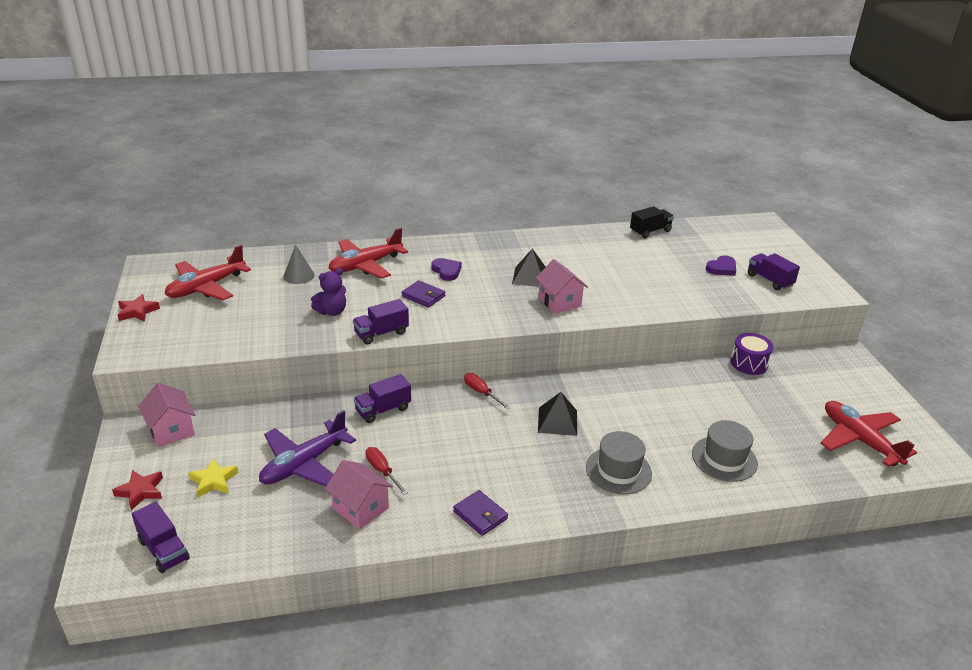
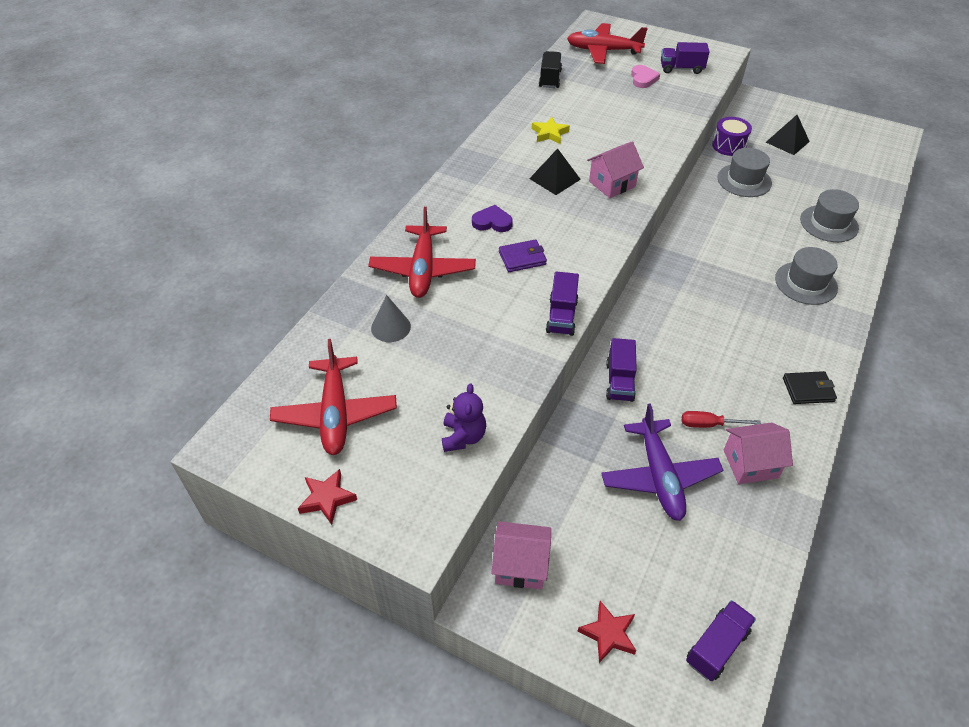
camera: 50 degrees left, 15 degrees up
(163, 550) = (716, 647): purple truck -> purple truck turned 45 degrees counterclockwise
(214, 481) = (635, 561): yellow star -> yellow star (549, 133)
(332, 311) = (489, 333): purple teddy bear -> purple teddy bear (463, 437)
(480, 515) = (808, 389): purple wallet -> black wallet
(481, 393) = (646, 305): red screwdriver -> none
(557, 421) = (721, 282): black pyramid -> black pyramid (787, 141)
(559, 302) = (612, 184): pink house -> pink house turned 45 degrees counterclockwise
(712, 388) = (744, 180): none -> grey hat
(722, 268) = (643, 79): purple heart -> pink heart
(859, 440) = (851, 153): red plane -> red plane (603, 51)

